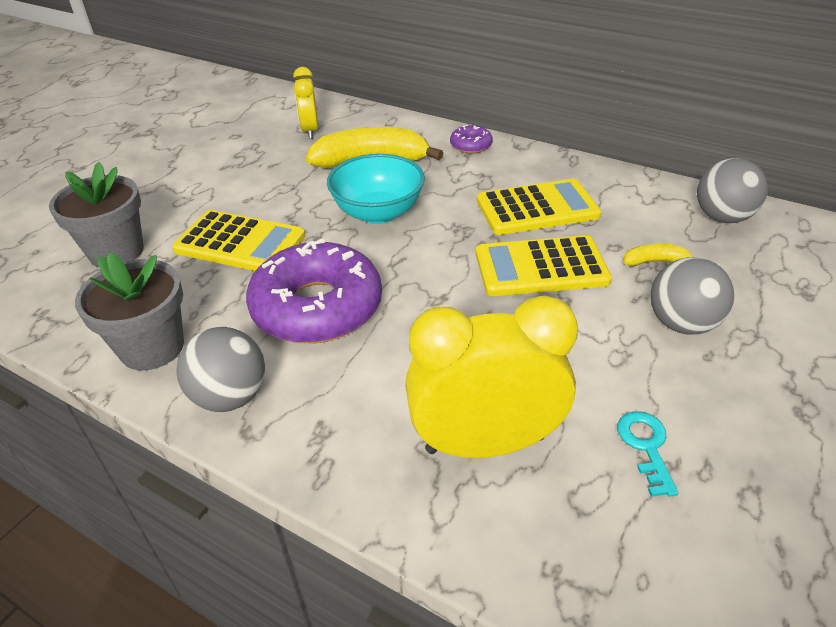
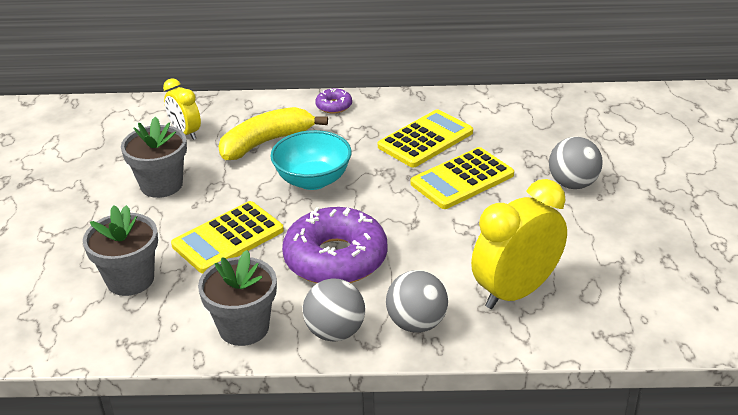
camera: 30 degrees left, 5 degrees down
(240, 171) = (161, 185): none -> grey flower pot
(240, 243) = (228, 238): yellow calculator -> yellow calculator turned 150 degrees clockwise
(646, 447) = (601, 258): turquoise key -> none
(655, 262) = (530, 151): yellow banana -> none
(722, 217) = (549, 107): grey ball -> grey ball (417, 323)

